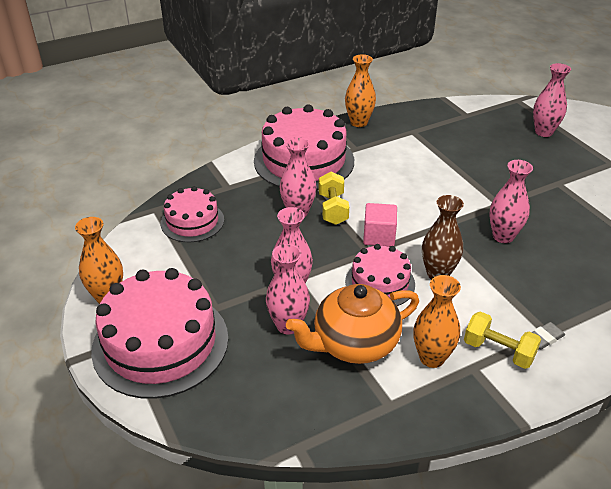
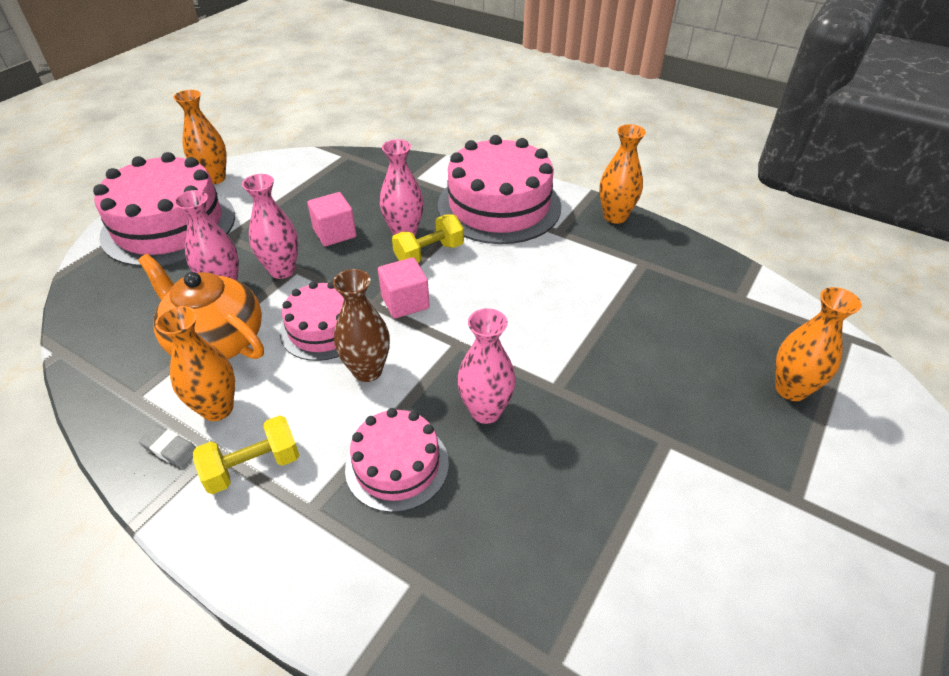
camera: 60 degrees right, 5 degrees up
(192, 221) = (342, 179): pink cake -> pink cake (397, 465)
(266, 246) = (334, 233): none -> pink cube
(498, 351) = (253, 467): yellow dumbbell -> yellow dumbbell turned 60 degrees clockwise
(543, 132) = (790, 389): pink vase -> orange vase
(544, 338) = (298, 509): grey eraser -> grey eraser (170, 449)

